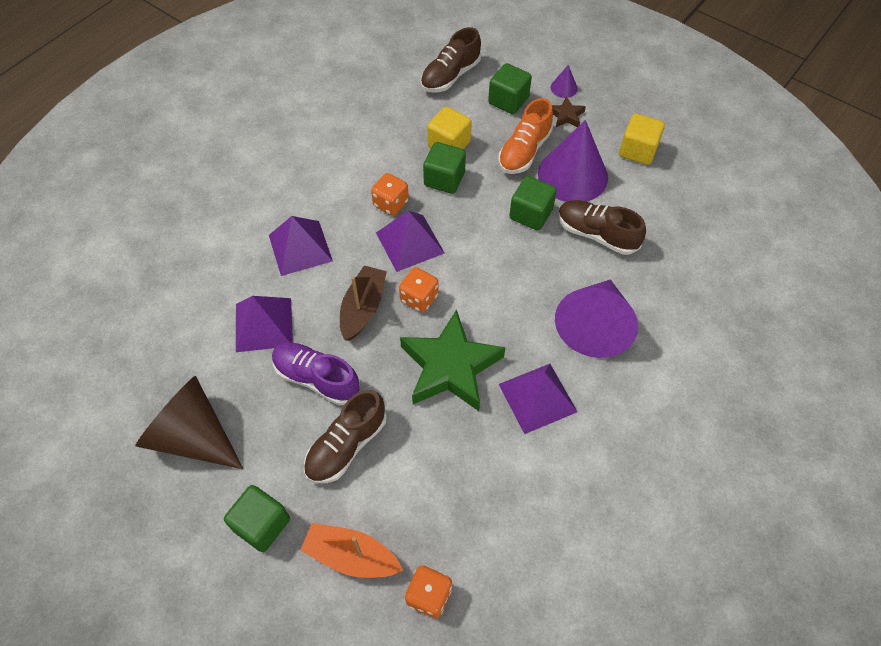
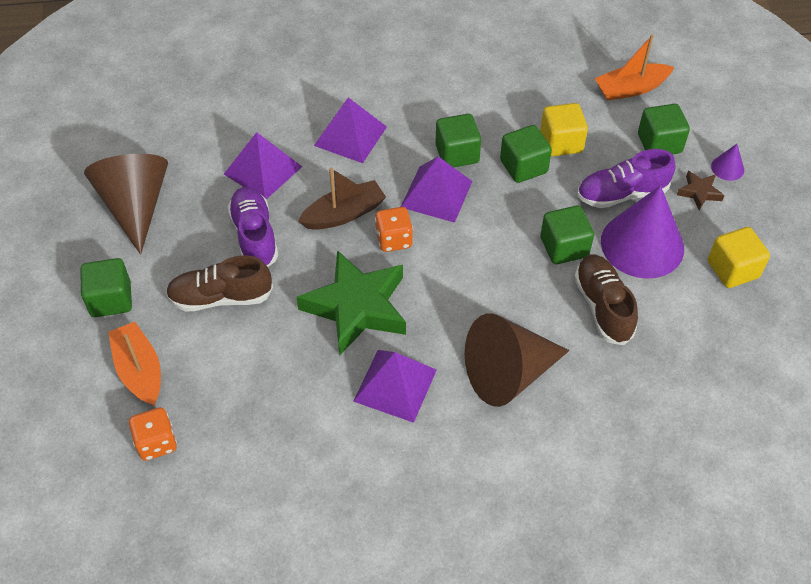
camera: 45 degrees right, 5 degrees down
(391, 203) = (457, 154): orange dice -> green cube
(450, 76) = (631, 89): brown shoe -> orange boat
(524, 151) = (622, 194): orange shoe -> purple shoe
(594, 326) = (508, 373): purple cone -> brown cone

